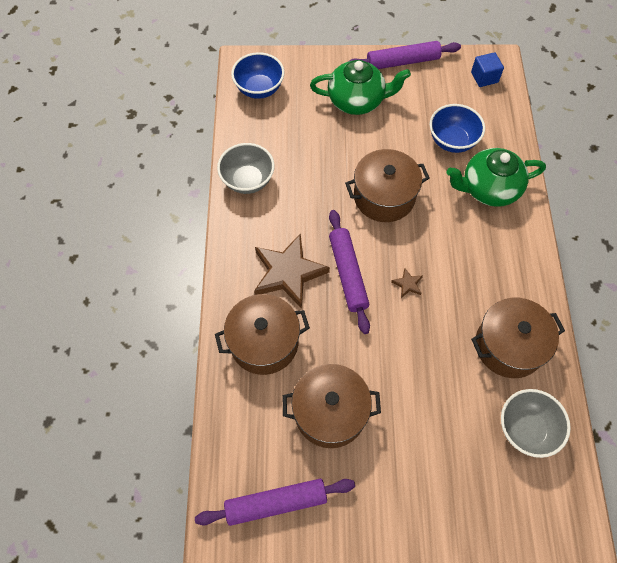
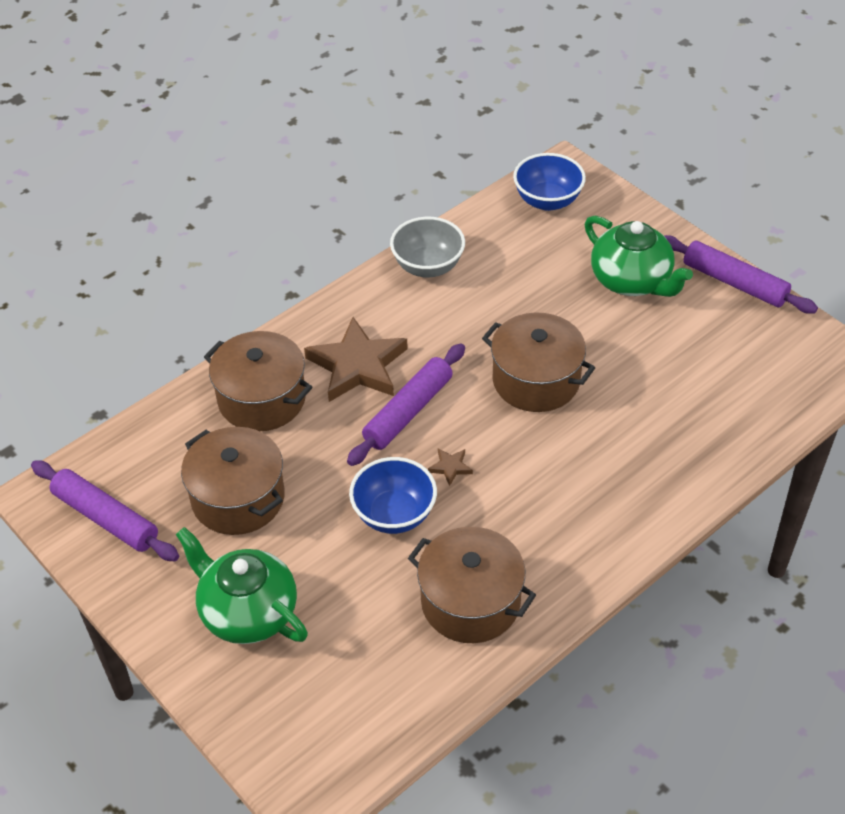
camera: 50 degrees right, 15 degrees down
(452, 141) = (681, 390): blue bowl -> blue bowl (394, 514)
(484, 77) = (809, 363): blue cube -> none
(488, 189) = (656, 461): green teapot -> green teapot (247, 612)
(526, 429) = (384, 678): grey bowl -> none

